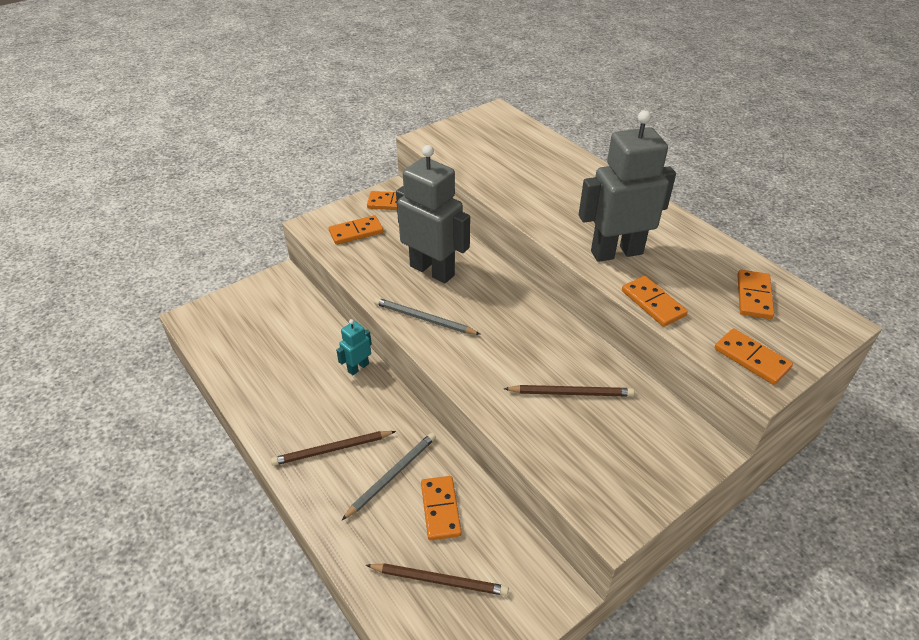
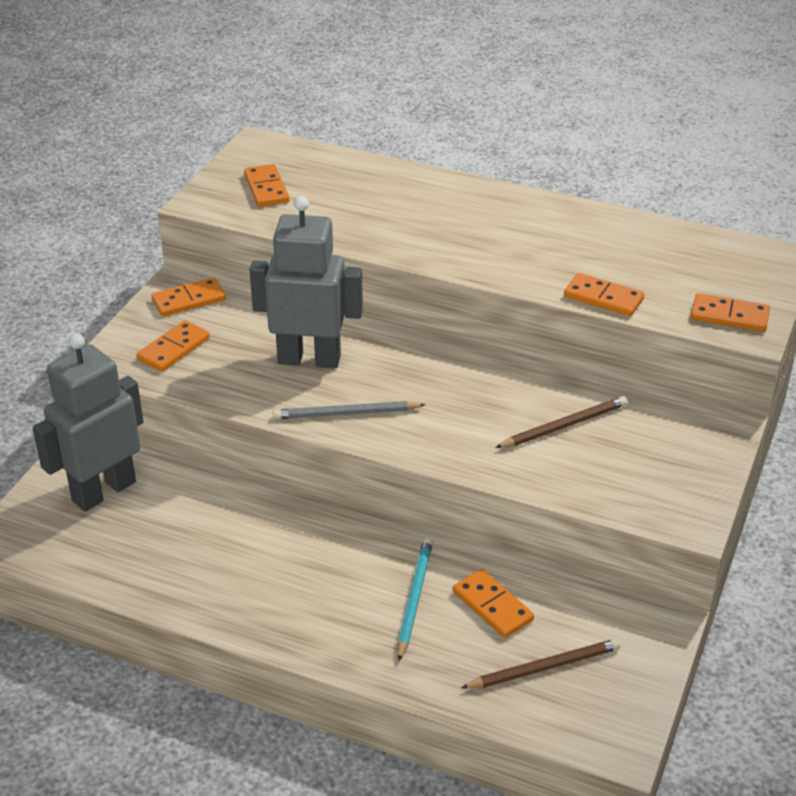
camera: 30 degrees left, 5 degrees down
(332, 449) = (324, 603): brown pencil -> none
(358, 367) = (278, 509): turquoise robot -> none
(392, 475) = (414, 598): grey pencil -> turquoise pencil
(616, 252) = (528, 260): grey robot -> grey robot (103, 491)
(753, 296) = (691, 258): orange domino -> orange domino (266, 188)

